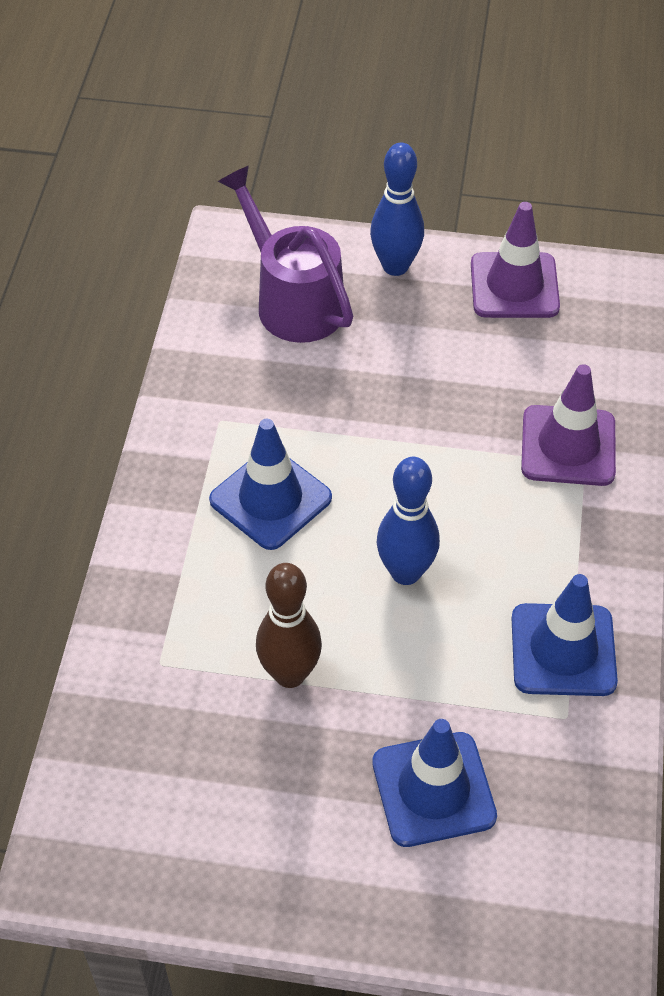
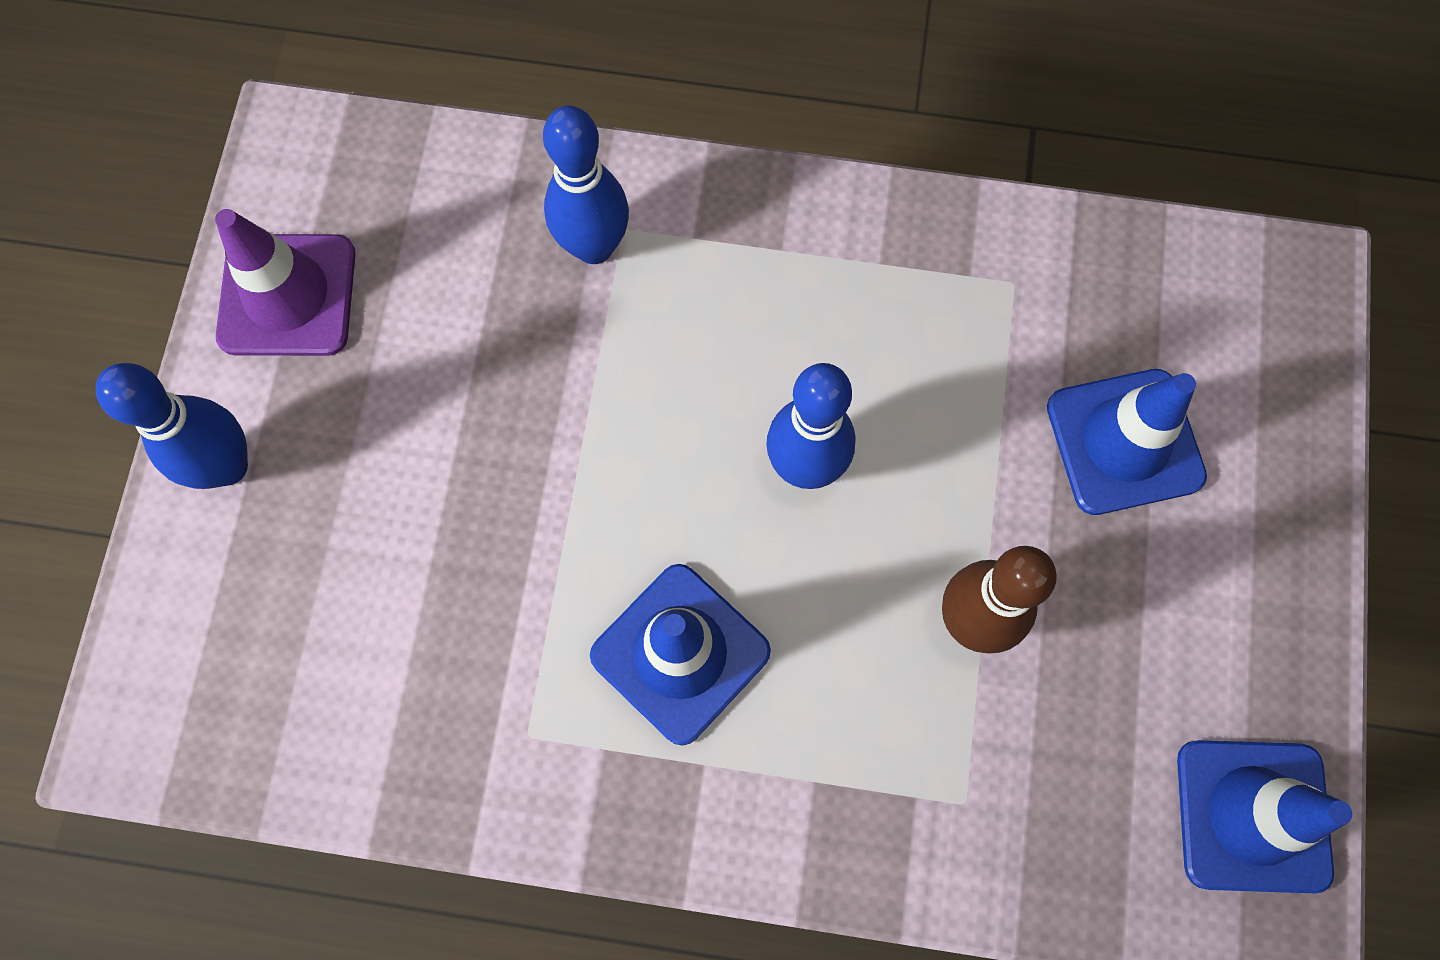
camera: 90 degrees left, 20 degrees up
(292, 299) = (284, 627): purple watering can -> none
(563, 650) = (918, 279): blue traffic cone -> blue traffic cone (1252, 815)
(568, 446) = (594, 246): purple traffic cone -> blue bowling pin

